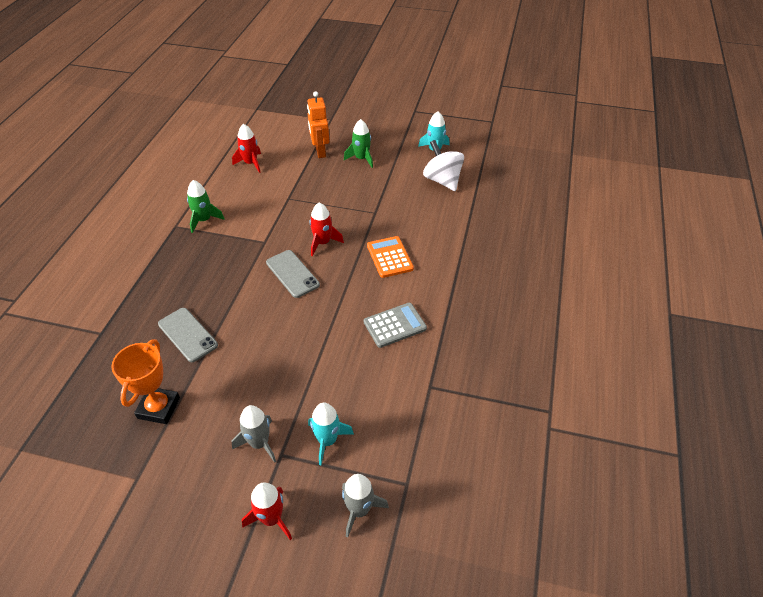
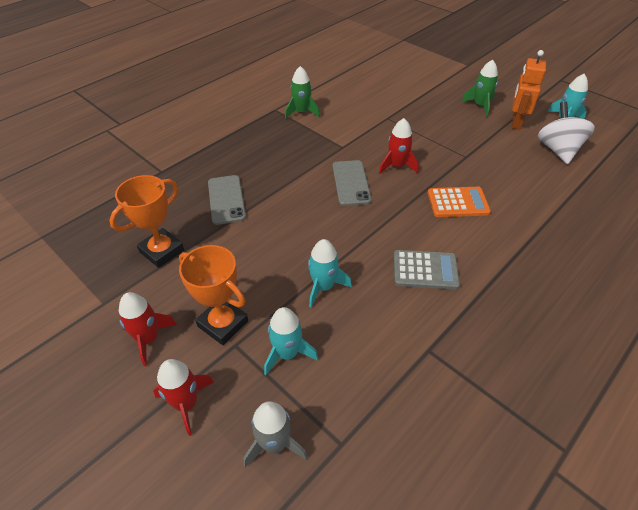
camera: 30 degrees right, 0 degrees up
(251, 163) = (371, 80): red rocket -> red rocket (148, 339)
(259, 443) = (223, 324): grey rocket -> orange trophy
(320, 151) = (441, 88): orange robot -> orange robot (516, 122)
(323, 374) = (323, 287): none -> turquoise rocket
(389, 257) = (458, 203): orange calculator -> orange calculator turned 75 degrees clockwise

